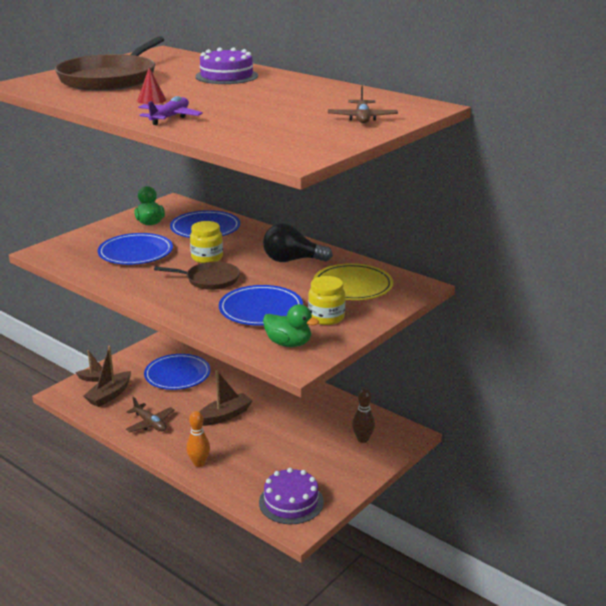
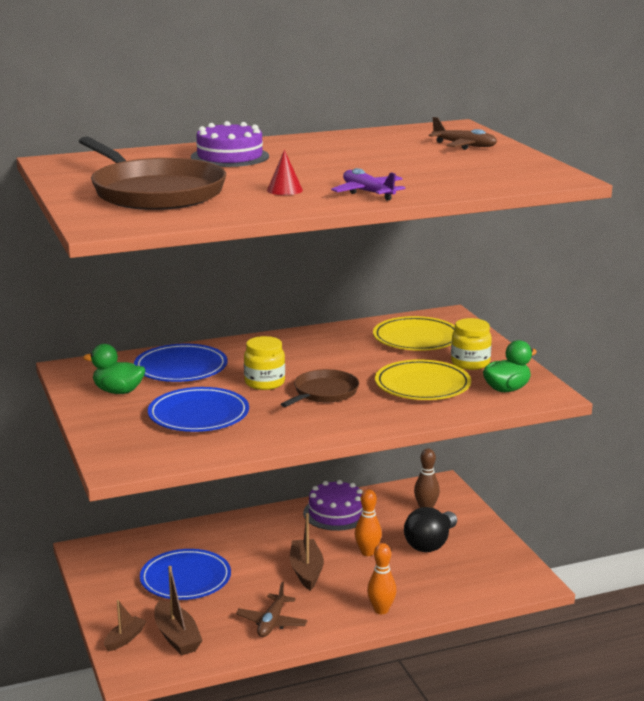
camera: 60 degrees left, 5 degrees down
(150, 423) = (272, 622): brown plane -> brown plane turned 120 degrees clockwise
(261, 309) = (422, 385): blue plate -> yellow plate
(272, 433) = (367, 552): none -> orange bowling pin
(291, 502) = (493, 575): purple cake -> purple cake (336, 513)
(292, 260) = (325, 348): black light bulb -> black light bulb (430, 544)

